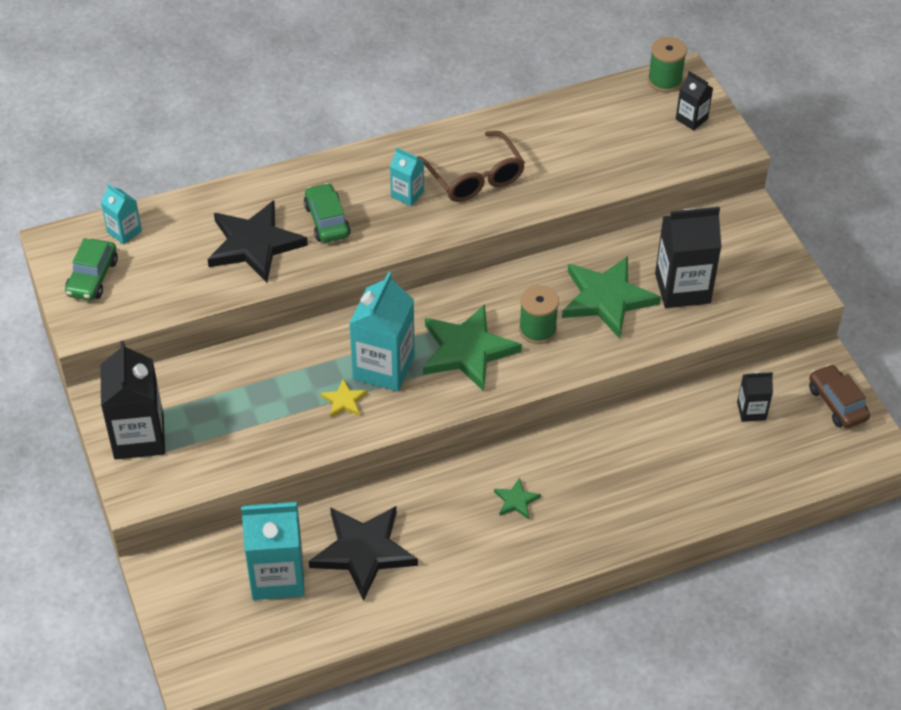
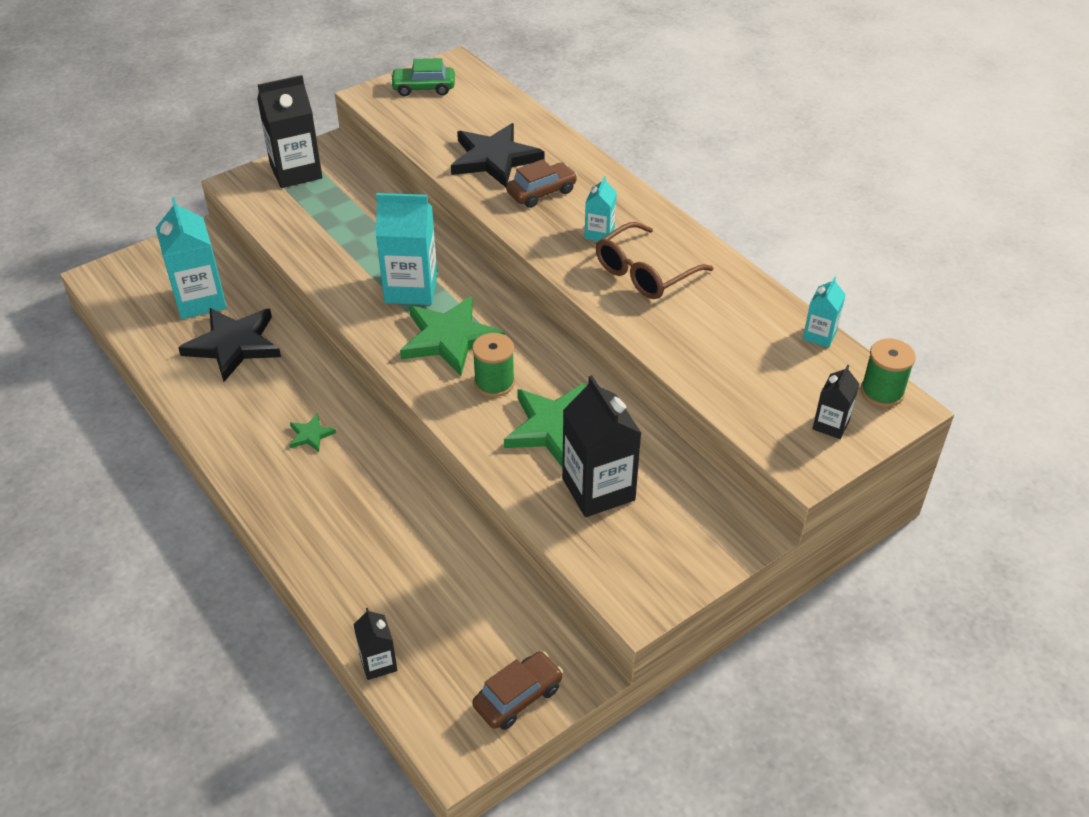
camera: 75 degrees right, 5 degrees down
(124, 232) = (481, 91): turquoise carton -> turquoise carton (819, 335)
(327, 221) = (541, 192): green car -> brown car
(344, 401) = (364, 273): yellow star -> none
(751, 411) = (480, 611): black carton -> black carton (378, 663)

